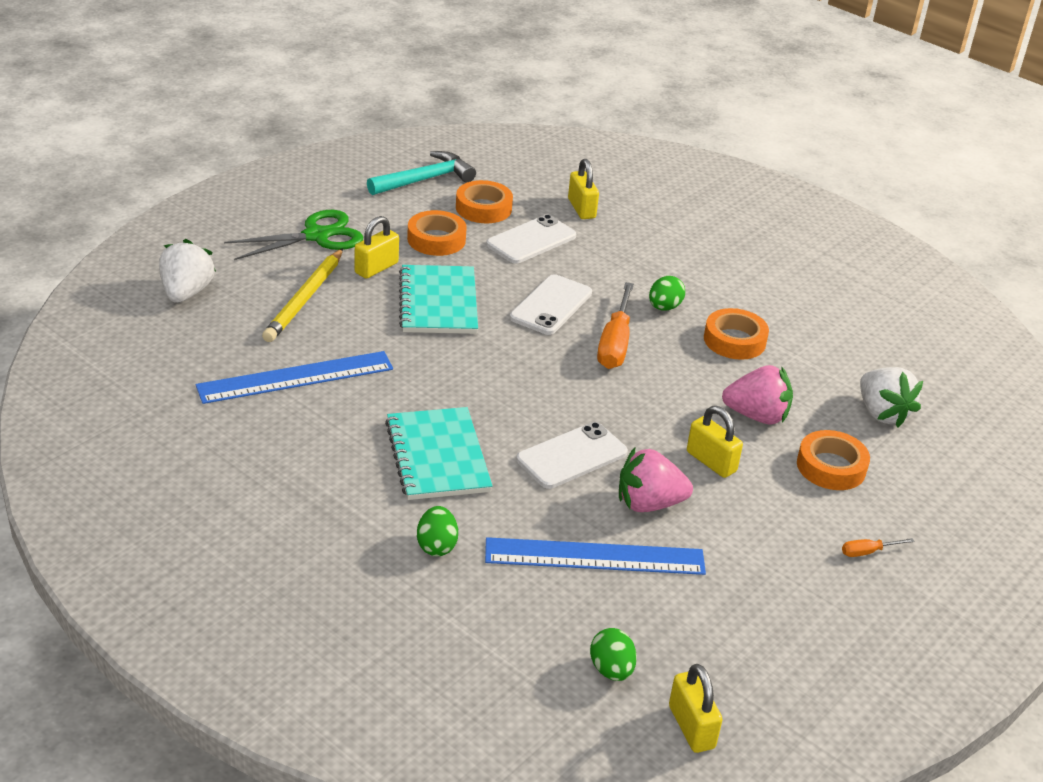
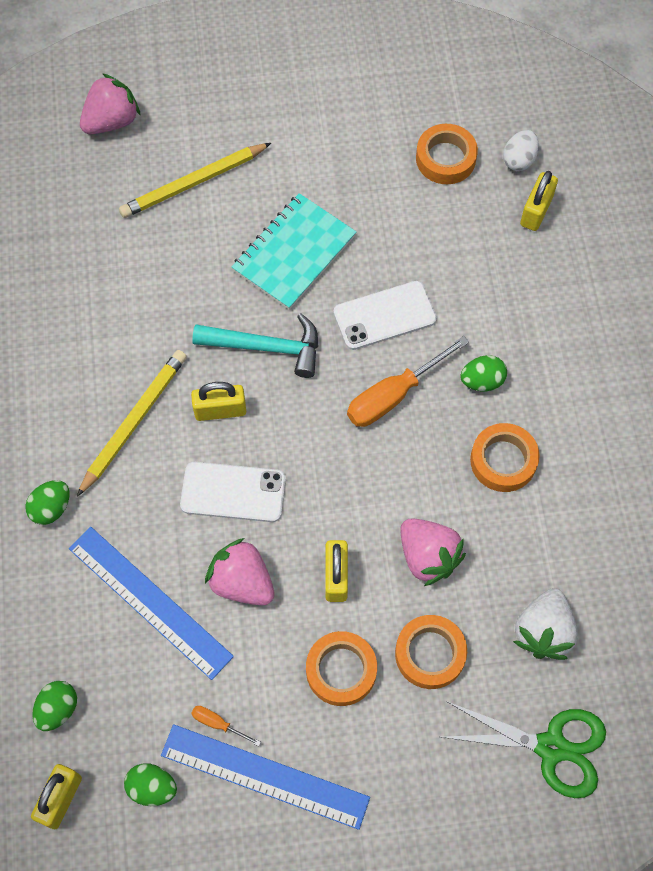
camera: 45 degrees right, 30 degrees up
(186, 293) = (112, 121): white strawberry -> pink strawberry
(295, 377) = (109, 268): blue ruler -> blue ruler (264, 776)
(317, 235) = (270, 111): green scissors -> green scissors (551, 747)
(376, 268) = (282, 180): yellow padlock -> yellow padlock (220, 410)
(424, 180) = (429, 91): turquoise hammer -> turquoise hammer (266, 347)
(436, 239) = (365, 175): orange tape -> orange tape (341, 670)
(437, 456) = (134, 421): turquoise notebook -> yellow pencil
(531, 240) = (448, 225): white phone -> none
(535, 189) = (519, 160): none -> white egg
(751, 669) = (152, 787): none -> green egg
(867, 552) = (361, 757): orange screwdriver -> orange screwdriver (218, 723)

